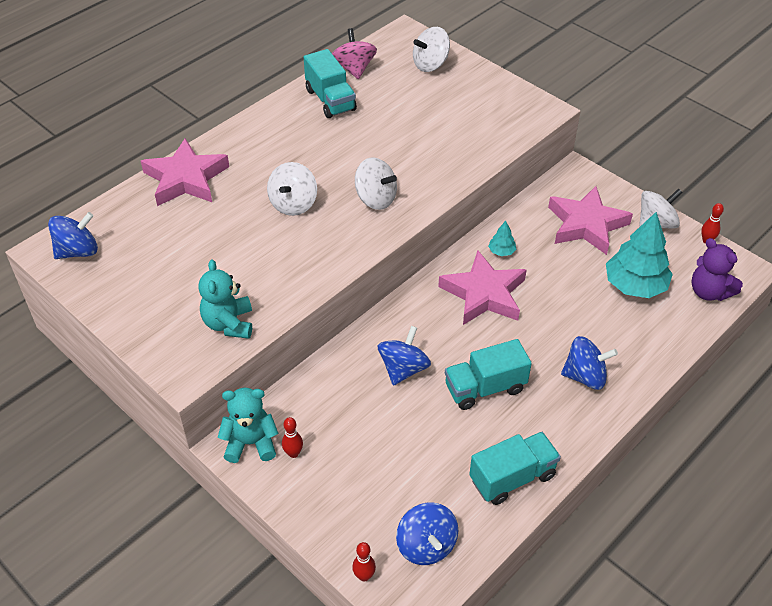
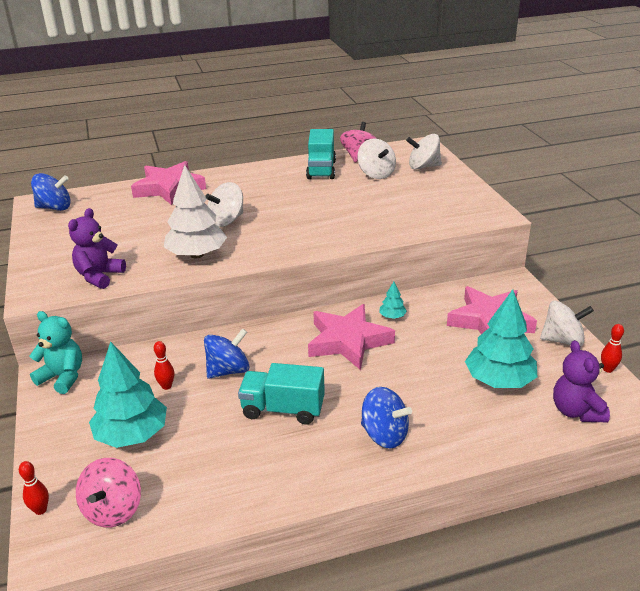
camera: 30 degrees right, 15 degrees down
(229, 324) = (99, 276): turquoise teddy bear -> purple teddy bear
(293, 453) = (84, 396): red bowling pin -> red bowling pin (166, 386)
(304, 259) = (197, 255): none -> white tree
(375, 199) = (292, 234): white spinning top -> white spinning top (376, 174)
(376, 471) = (132, 435): none -> turquoise tree
(426, 545) = (113, 510): blue spinning top -> pink spinning top
(512, 477) = (239, 489): turquoise truck -> none

